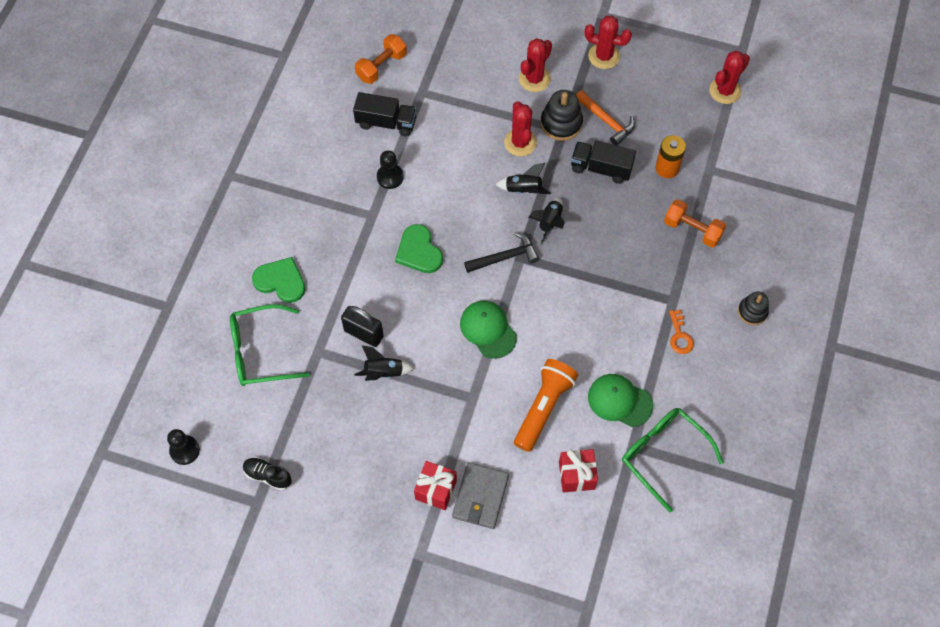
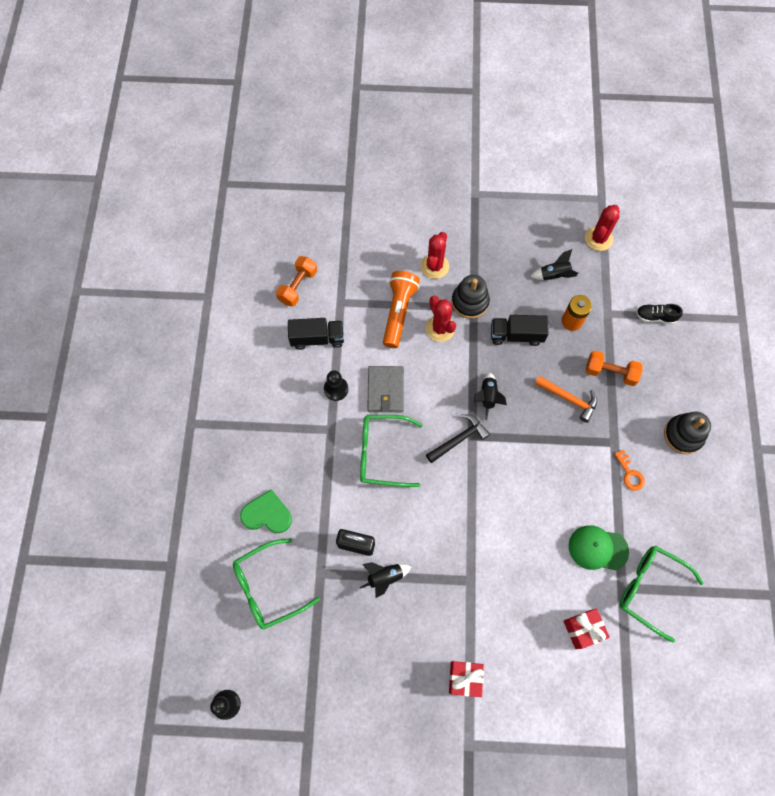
camera: 15 degrees left, 5 degrees up
(268, 475) = (310, 707): black shoe -> black shoe (655, 317)
(419, 251) = (382, 453): green heart -> green glasses
(480, 497) = (505, 674): grey wallet -> grey wallet (385, 390)
(488, 330) = (464, 512): green cap -> none
(523, 190) = (456, 372): black rocket -> black rocket (554, 275)
(543, 408) = (534, 573): orange flashlight -> orange flashlight (398, 312)
(604, 56) = (487, 231): red cactus -> none
(606, 121) = (507, 290): orange hammer -> orange hammer (568, 399)
(752, 311) = (683, 435): black stacking toy -> black stacking toy, size x1.51

